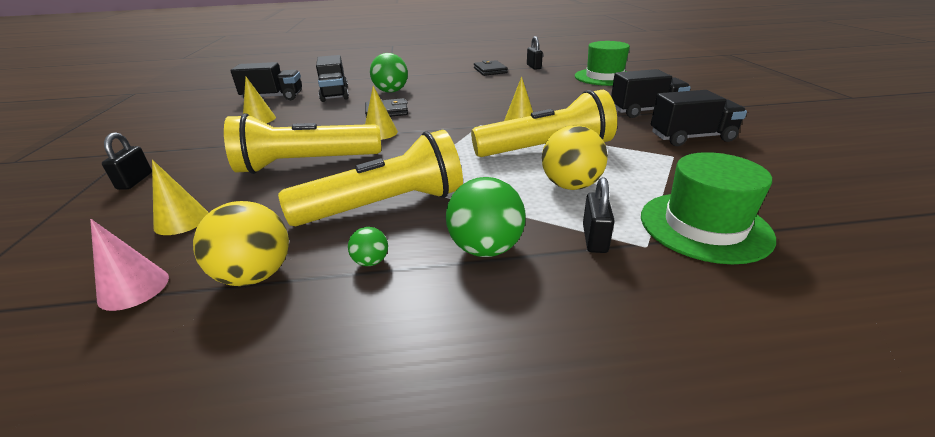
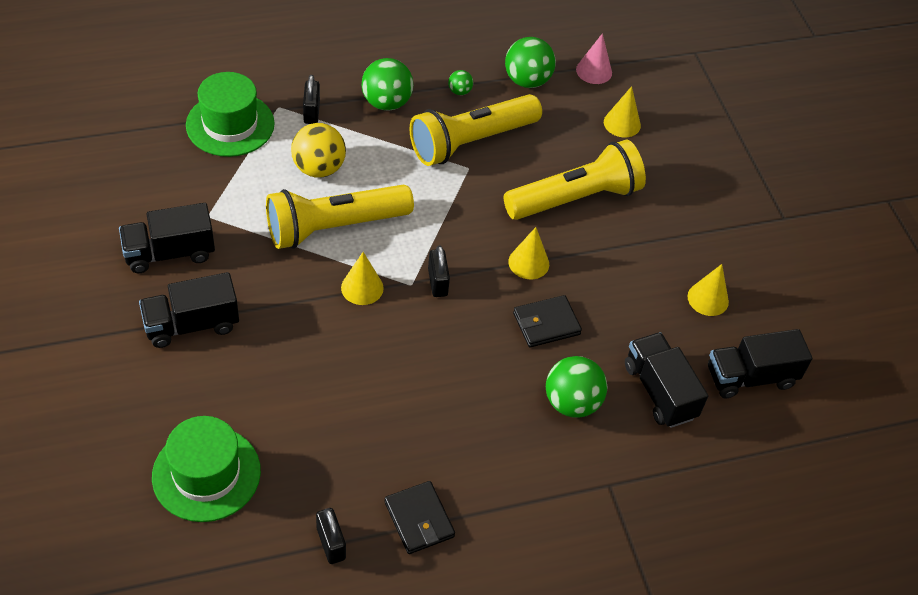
camera: 165 degrees right, 20 degrees up
(135, 181) = (718, 170): black padlock -> black padlock (437, 282)
(256, 275) = (527, 81): yellow ball -> green ball

